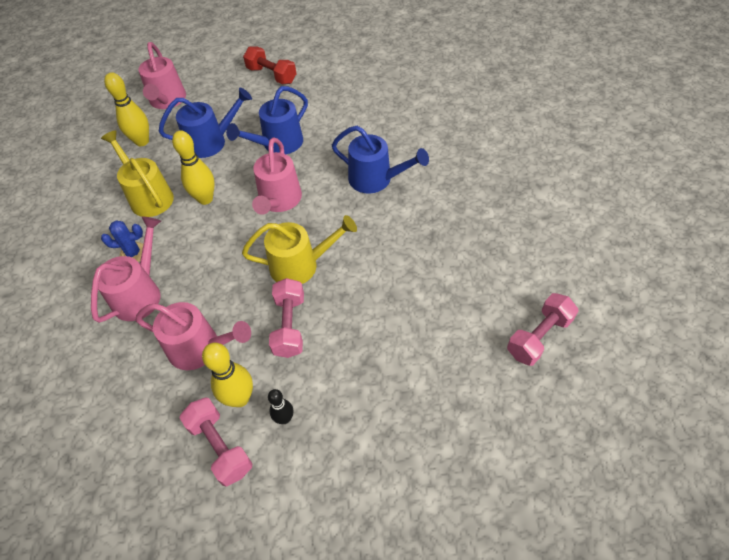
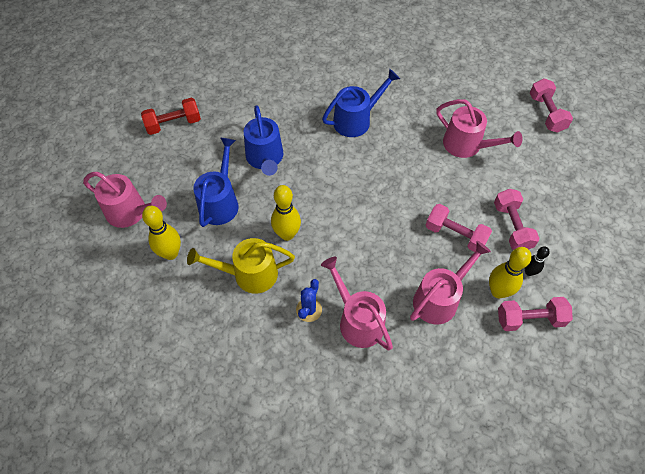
camera: 60 degrees left, 5 degrees up
(279, 201) = (330, 187): pink watering can -> pink watering can (467, 146)
(301, 265) = (405, 203): yellow watering can -> none
(337, 374) = (512, 226): none -> pink dumbbell

